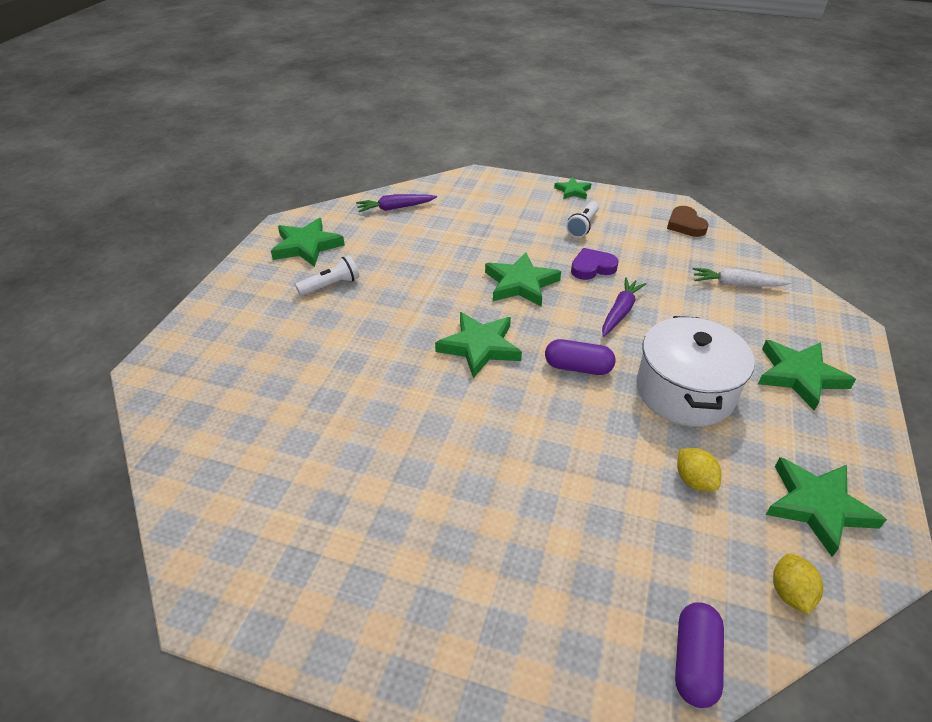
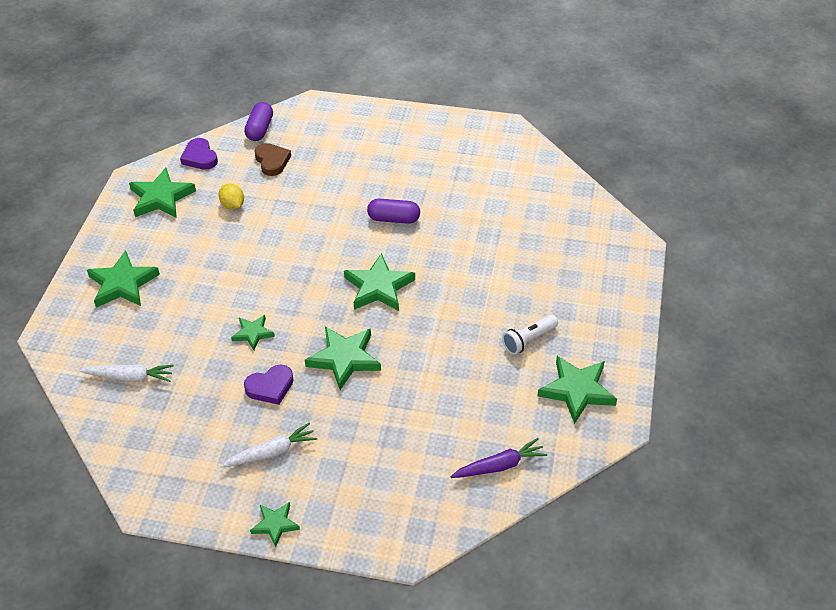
camera: 175 degrees right, 5 degrees up
(578, 367) = (298, 276): purple capsule -> purple capsule (394, 219)
(583, 226) = (271, 452): white flashlight -> white carrot
(620, 312) = (253, 333): purple carrot -> green star
(685, 225) = (148, 467): brown heart -> brown heart (272, 161)
(685, 391) = (219, 263): white pot -> none
(790, 593) = (200, 157): yellow lemon -> purple heart

